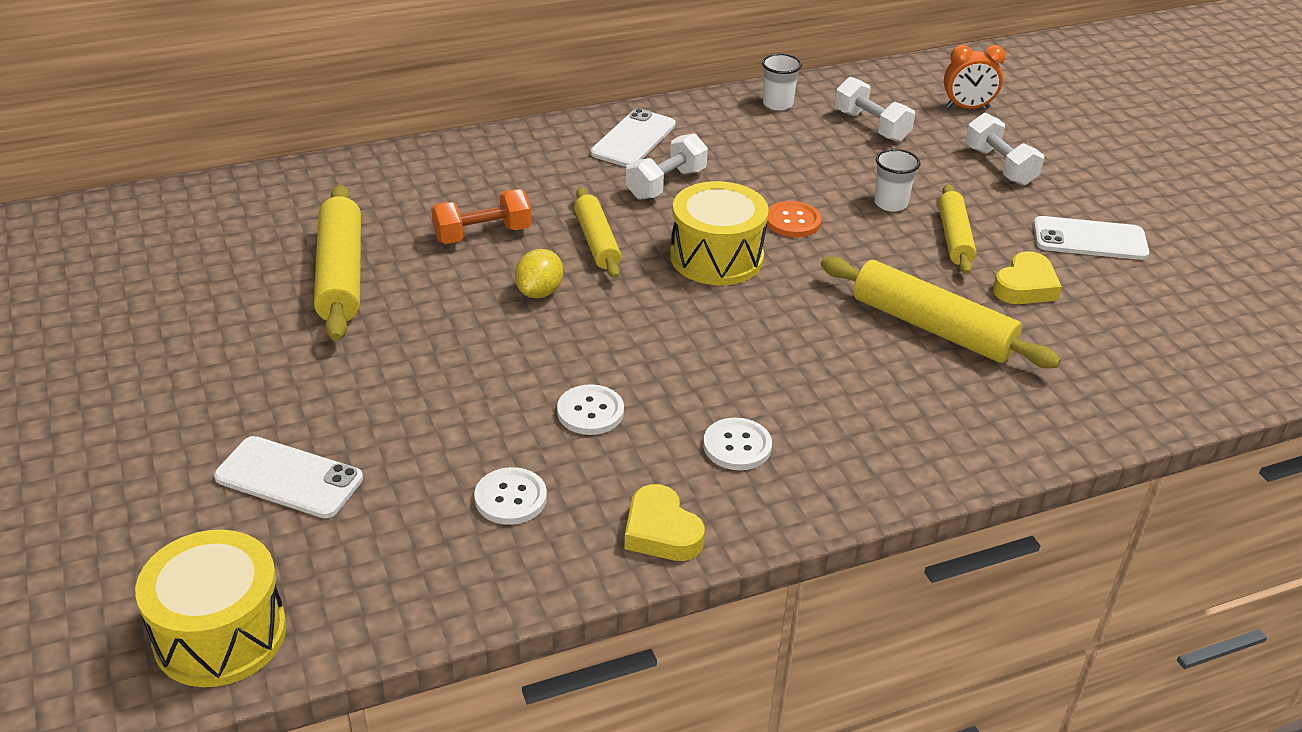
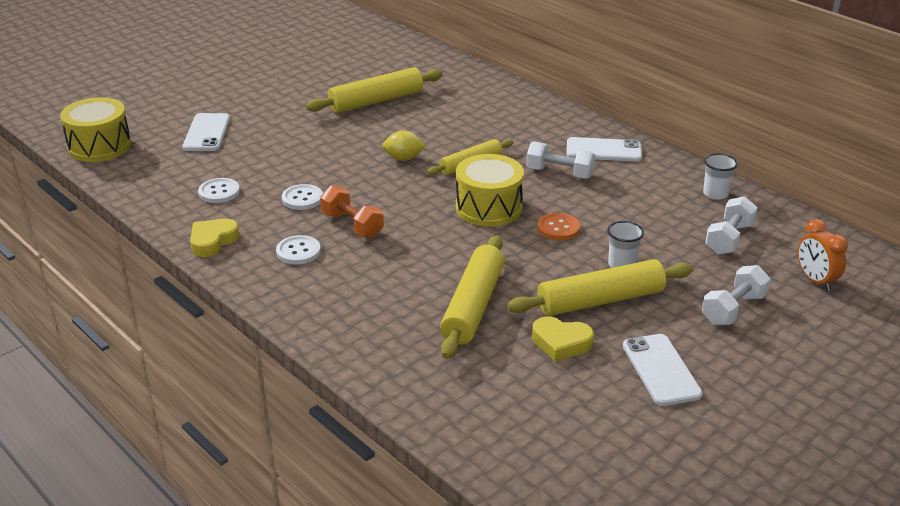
camera: 70 degrees right, 5 degrees down
(482, 234) = (447, 128): orange dumbbell -> orange dumbbell (352, 225)
(954, 238) = (600, 300): yellow rolling pin -> yellow rolling pin, size x1.57

